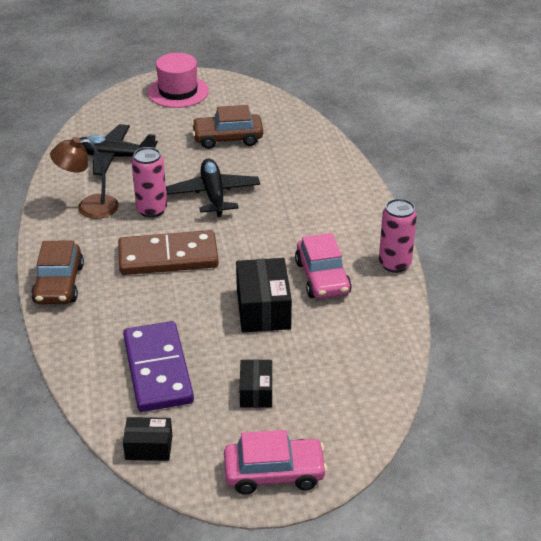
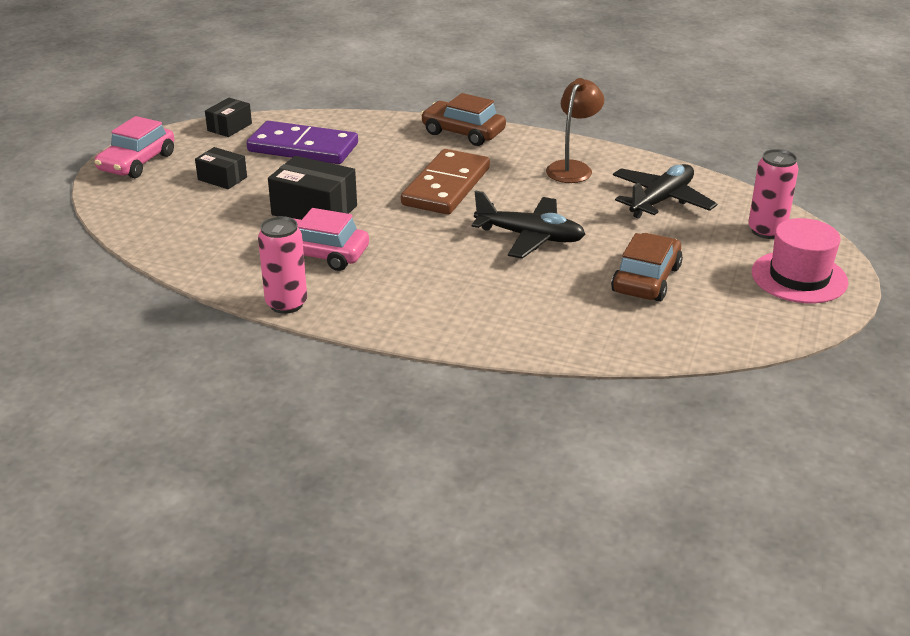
camera: 120 degrees right, 5 degrees down
(152, 210) = (535, 197): pink can -> pink can (766, 231)

